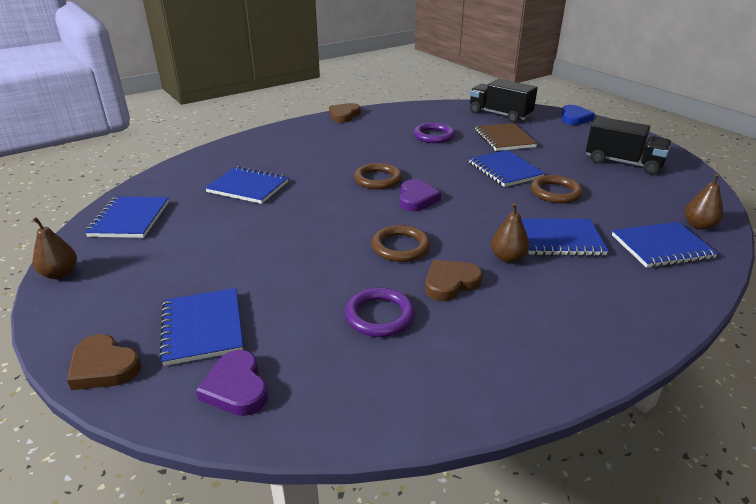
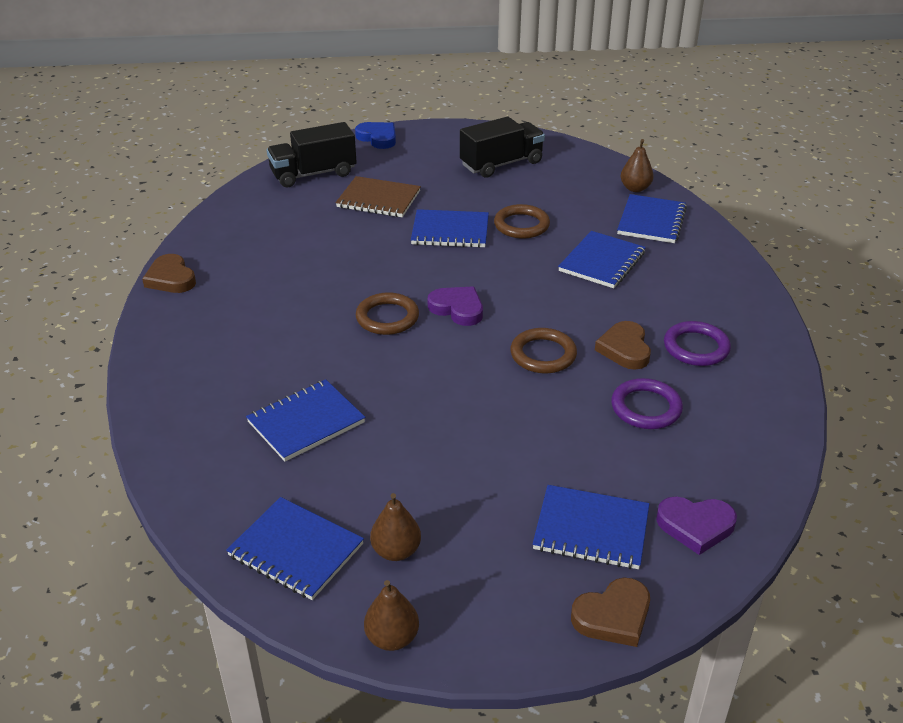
camera: 60 degrees left, 5 degrees up
(434, 136) = (318, 238): purple ring -> purple ring (696, 347)
(507, 258) = (609, 302): brown pear -> brown pear (396, 551)

